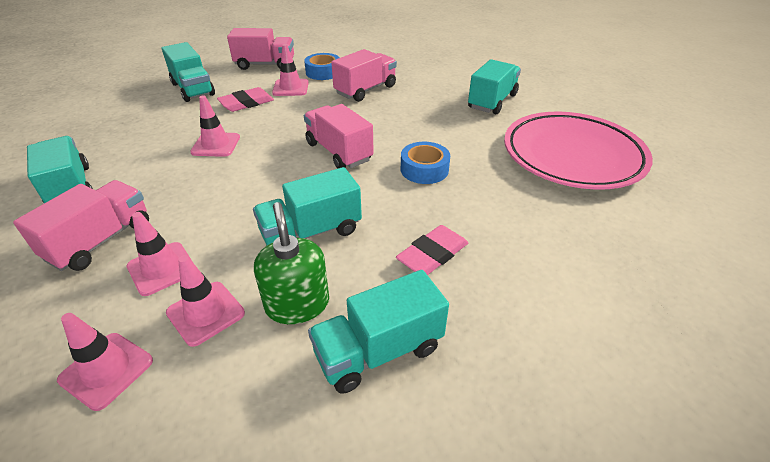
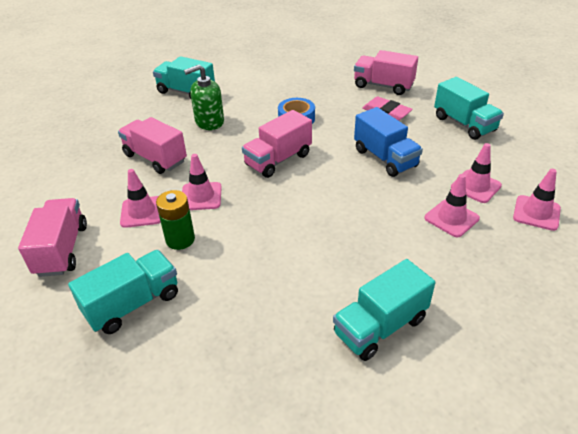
camera: 95 degrees left, 0 degrees up
(100, 241) = (441, 265): pink truck -> pink truck (383, 86)
(216, 145) = (276, 239): pink traffic cone -> pink traffic cone (201, 196)
(246, 103) = (180, 239): pink eraser -> green battery
(297, 304) = (449, 153): green soap dispenser -> green soap dispenser (209, 122)
(311, 232) = (385, 158): turquoise truck -> blue truck
(323, 72) = (101, 194): blue tape -> none
(572, 156) = (268, 66): pink plate -> none

